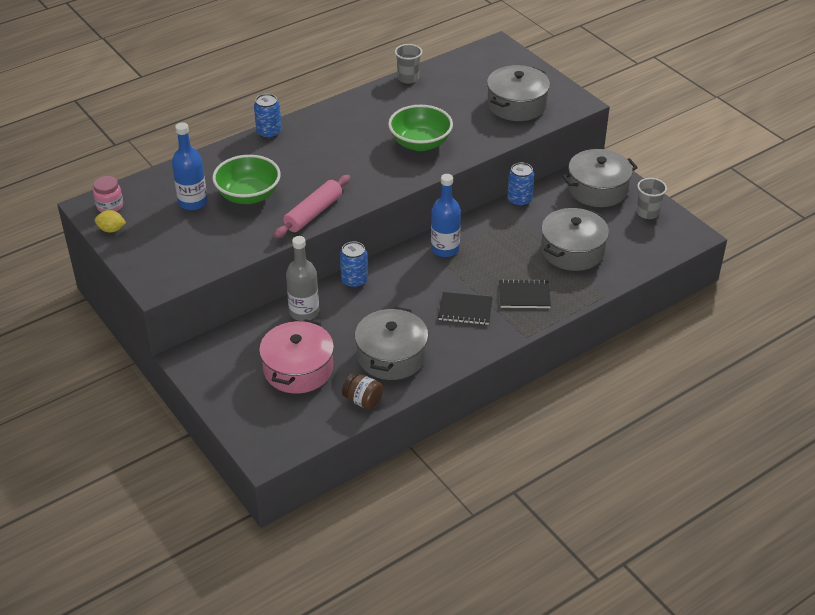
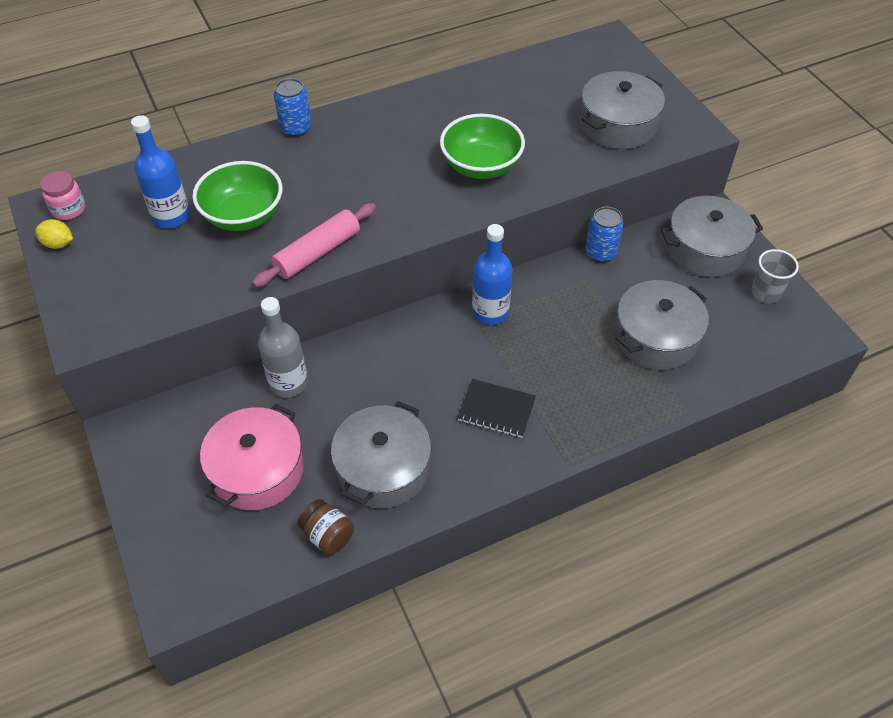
camera: 10 degrees right, 10 degrees up
(354, 280) = (364, 344): blue can -> none
(408, 78) = (488, 72): grey cup -> none
(524, 296) = (579, 398): black notebook -> none

